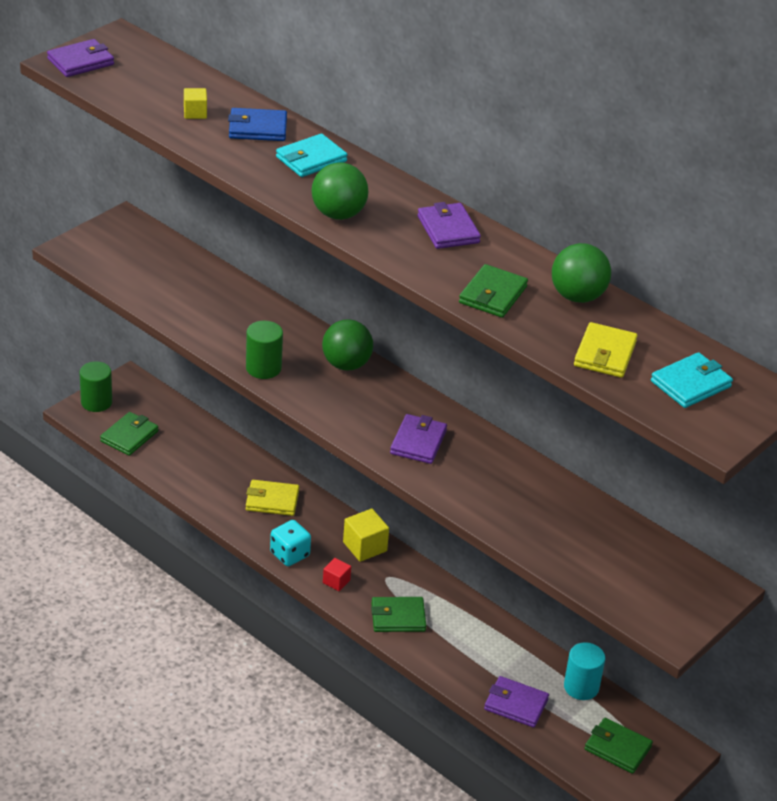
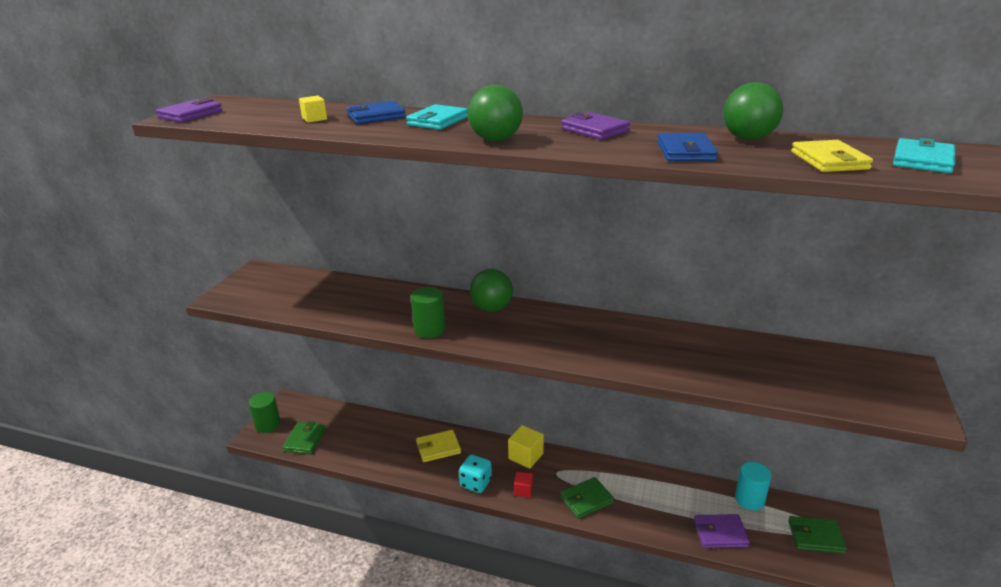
camera: 20 degrees left, 10 degrees down
(418, 442) = (591, 342): purple wallet -> none
(493, 295) = (685, 151): green wallet -> blue wallet

